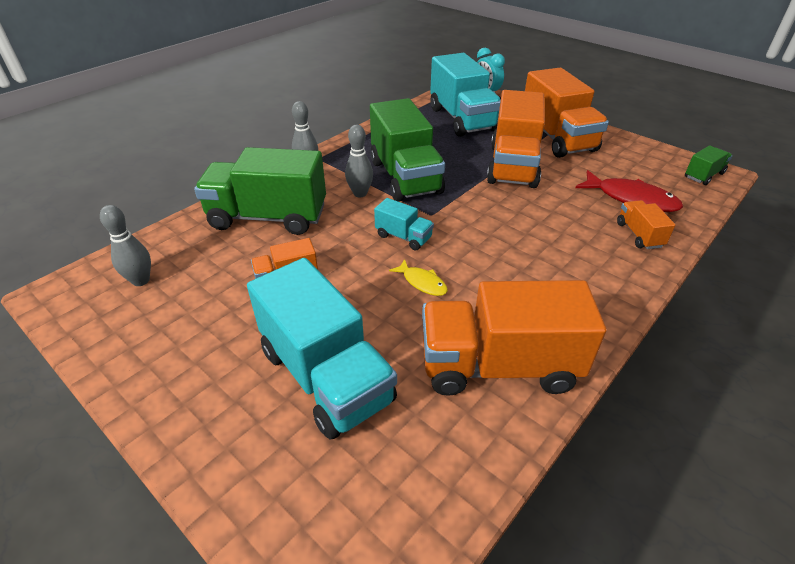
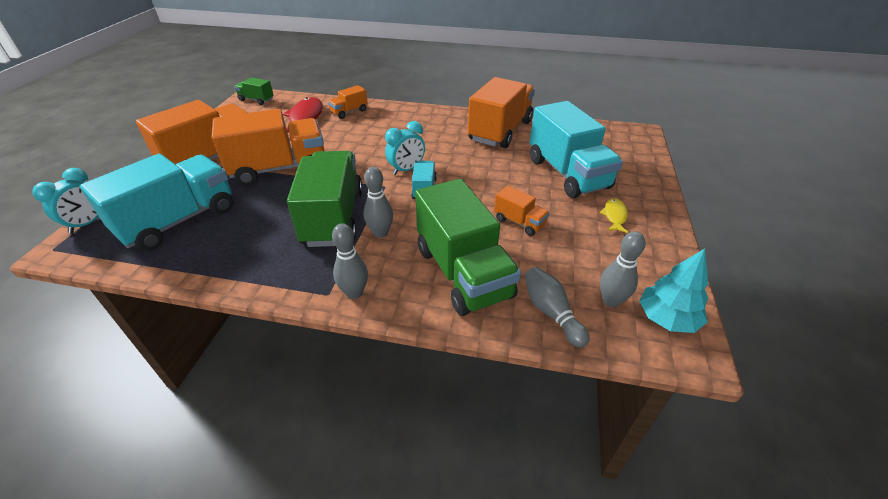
camera: 120 degrees left, 0 degrees up
(84, 302) = (667, 318): none -> turquoise tree
(178, 242) = (551, 313): none -> grey bowling pin
(326, 376) = (567, 173): turquoise truck -> turquoise truck turned 135 degrees clockwise
(405, 177) = (333, 217): green truck -> green truck turned 45 degrees counterclockwise
(422, 282) = (464, 167): yellow fish -> yellow fish (614, 216)
(452, 237) = (406, 170): none -> turquoise clock
(498, 366) = (500, 131): orange truck -> orange truck turned 120 degrees counterclockwise

